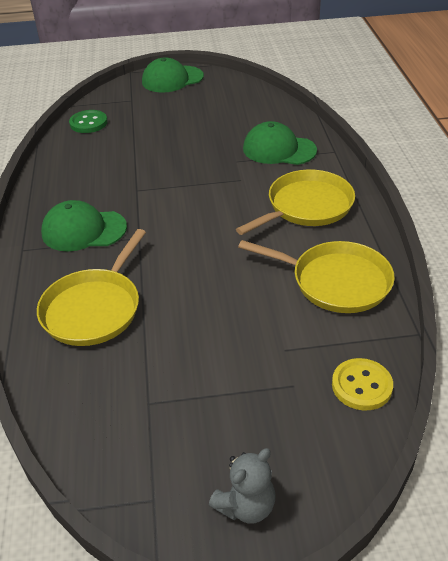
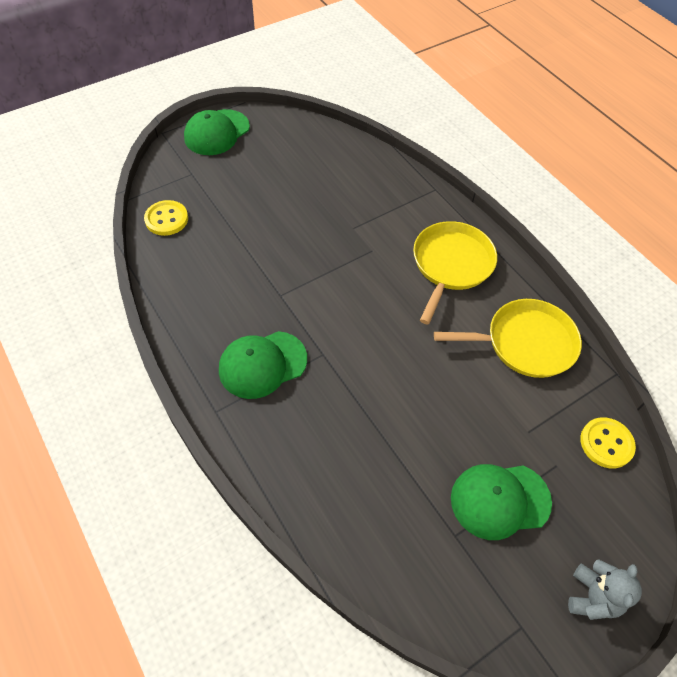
camera: 30 degrees left, 15 degrees up
(88, 123) = (166, 219): green button -> yellow button
(94, 309) = (338, 455): yellow pan -> none
(279, 149) = (384, 201): green cap -> green cap (499, 500)

